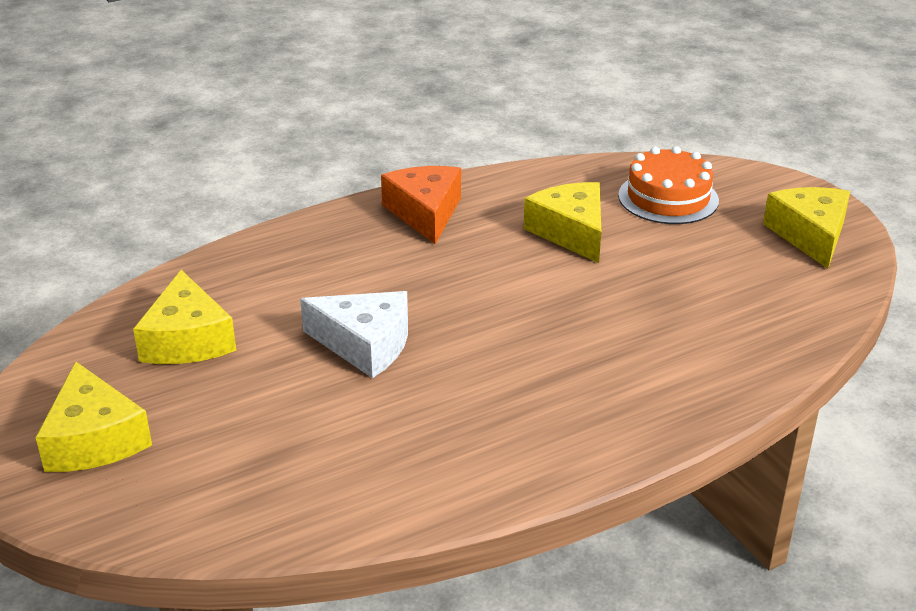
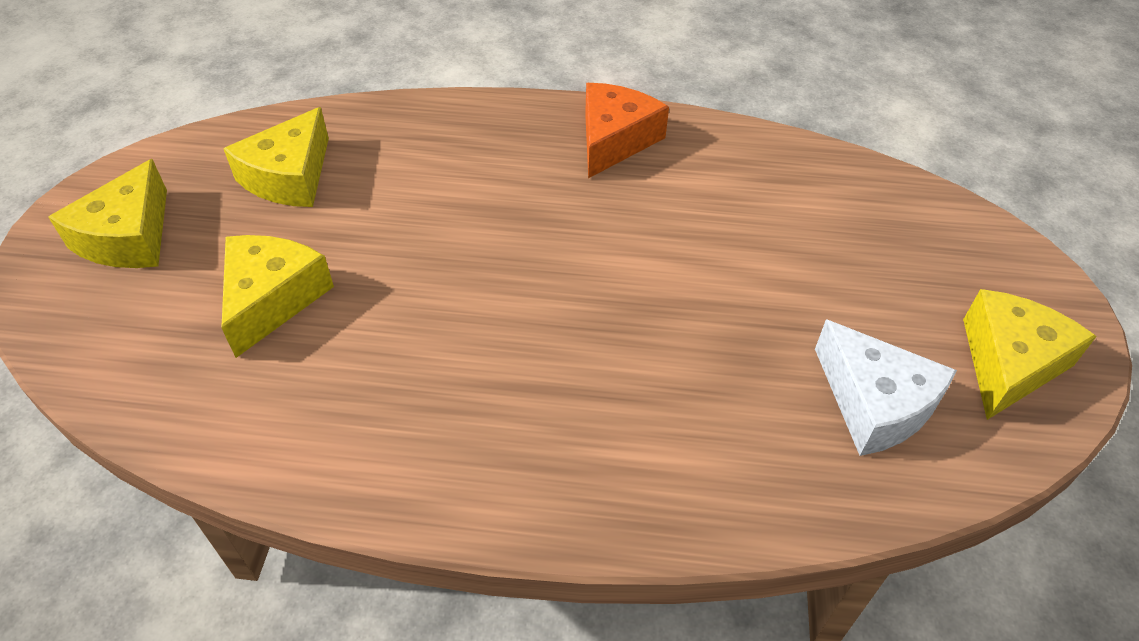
camera: 35 degrees right, 15 degrees up
(365, 344) = (415, 256): white cheese -> white cheese (874, 404)
(571, 232) = (733, 227): yellow cheese -> yellow cheese (272, 298)
(668, 198) = (882, 234): orange cake -> none

